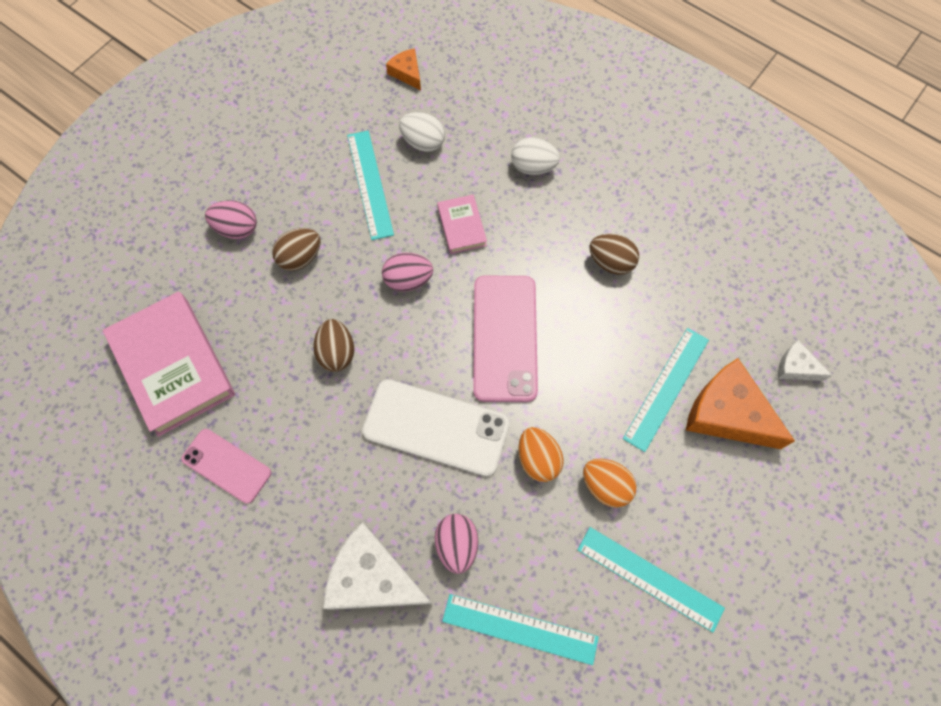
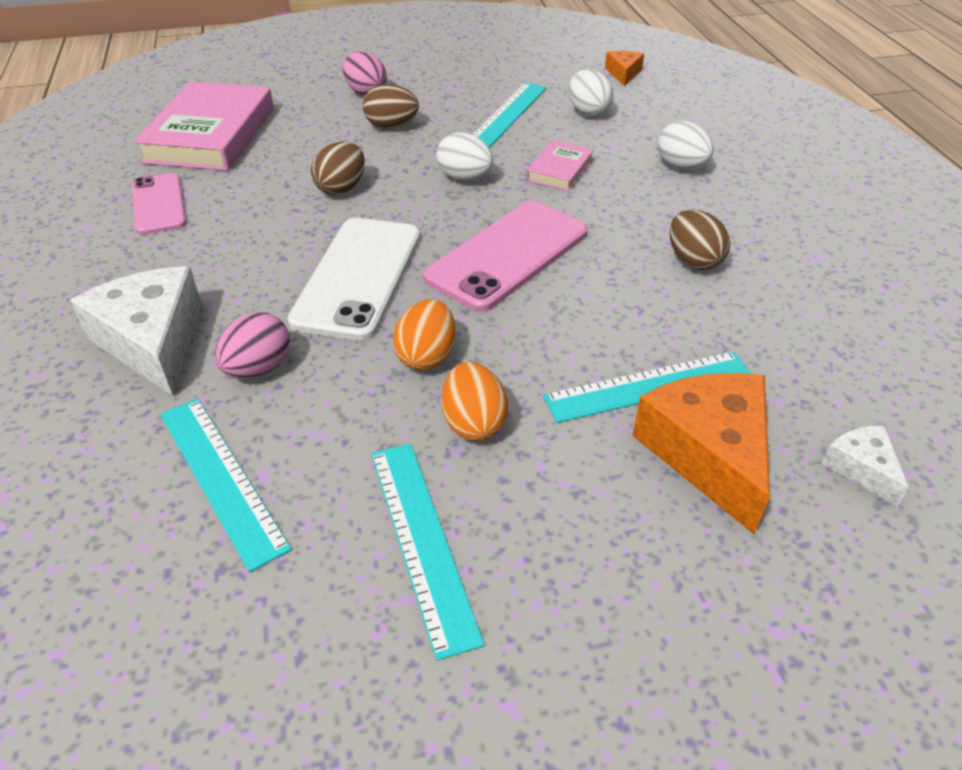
camera: 40 degrees right, 25 degrees down
(408, 280) = (464, 178): pink egg -> white egg
(436, 427) = (358, 277): white phone -> white phone turned 45 degrees clockwise

